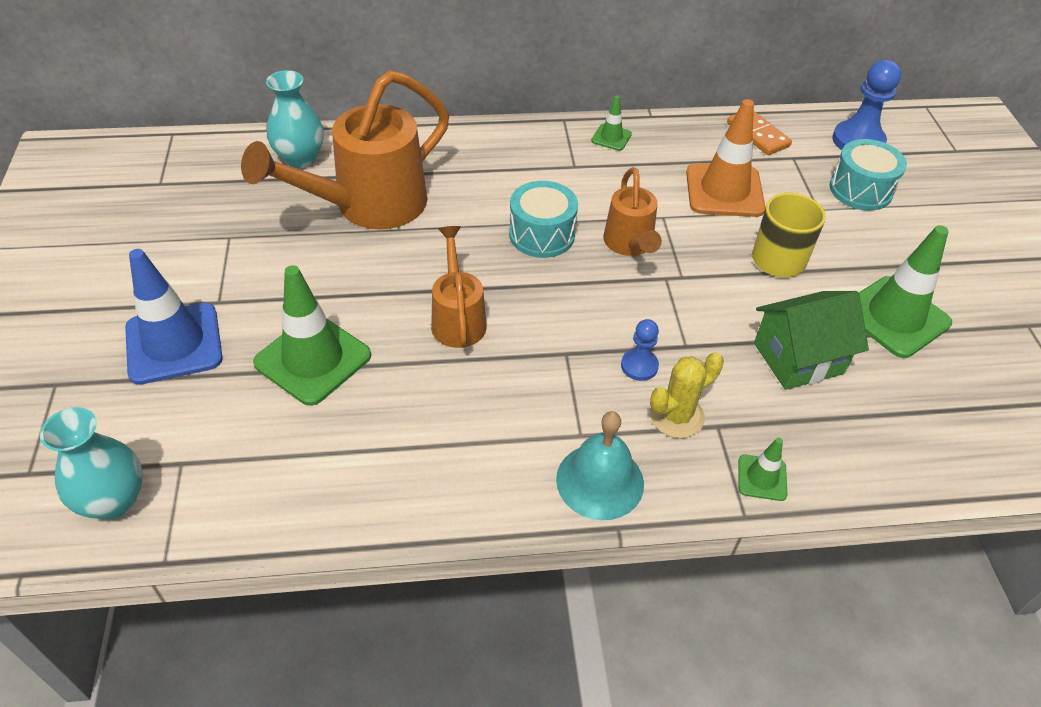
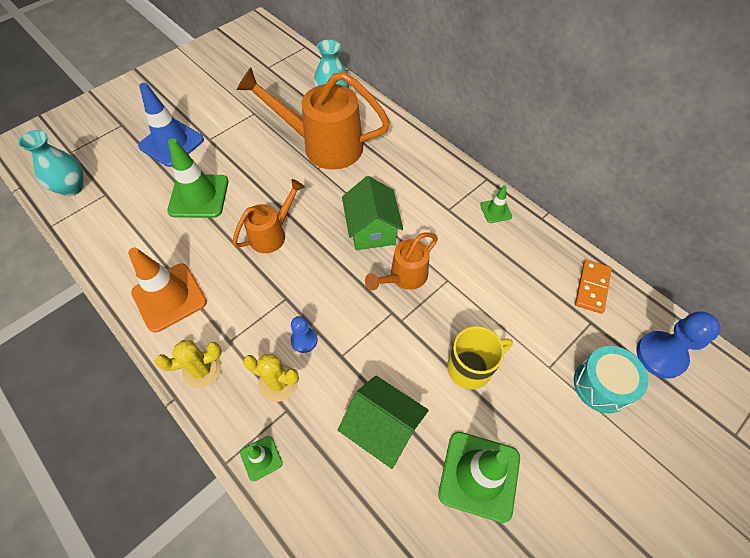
camera: 55 degrees right, 10 degrees up
(542, 234) = (372, 230): turquoise drum -> green house
(600, 481) = (202, 370): turquoise bell -> yellow cactus
(724, 191) = (508, 299): orange traffic cone -> orange traffic cone (169, 297)

